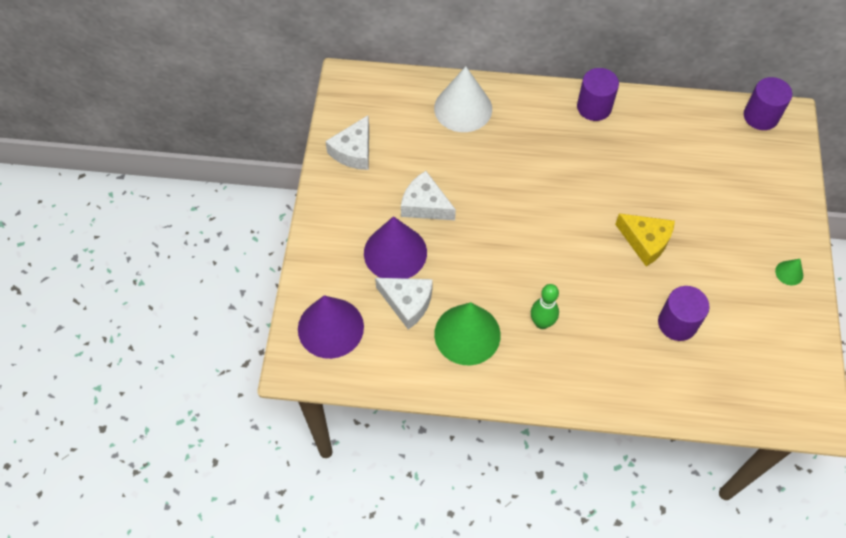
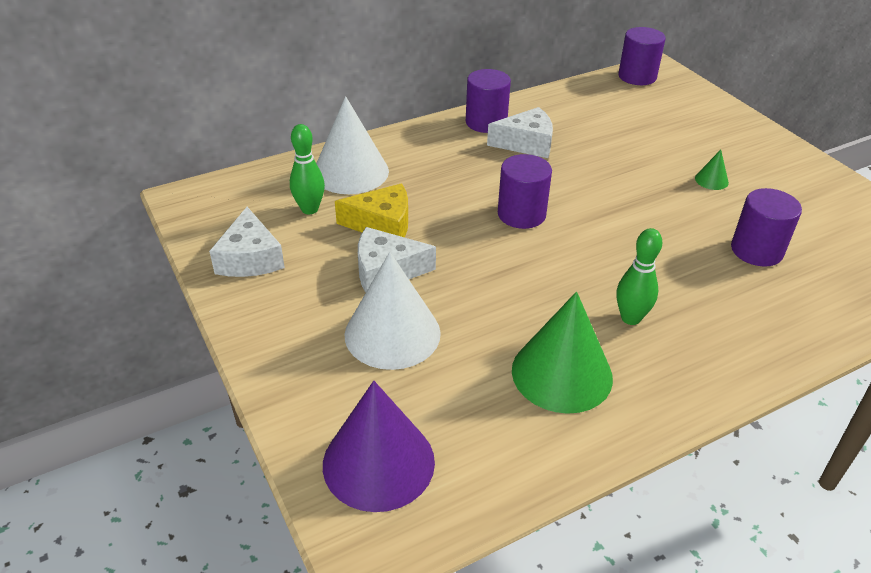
camera: 35 degrees left, 20 degrees down
(395, 252) = (392, 333): purple cone -> white cone
(407, 303) = (457, 378): white cheese -> white cheese (526, 143)
(414, 129) = (310, 209): none -> green bowling pin
(545, 206) = (521, 214): none -> purple cylinder
(645, 241) = (649, 200): yellow cheese -> yellow cheese (382, 224)
(789, 273) = (795, 167): green cone -> green cone (711, 180)

